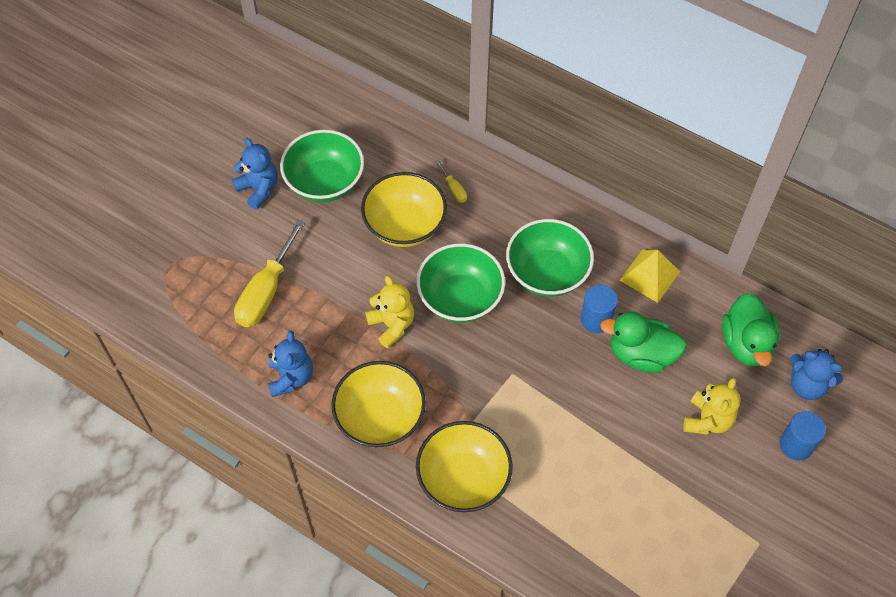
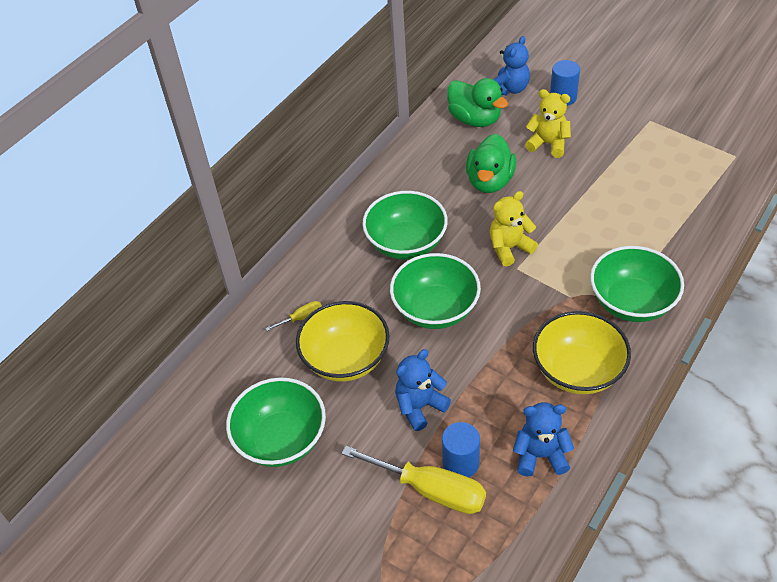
camera: 85 degrees left, 10 degrees down
(259, 189) = (285, 510): blue teddy bear -> blue teddy bear (420, 406)
(392, 325) = (469, 365): yellow teddy bear -> yellow teddy bear (509, 248)
(463, 479) = (631, 302): yellow bowl -> green bowl
(596, 319) = (455, 210): blue cylinder -> blue cylinder (460, 463)
(649, 275) = (409, 174): yellow pyramid -> none
(746, 344) = (475, 119): green duck -> green duck turned 45 degrees clockwise

